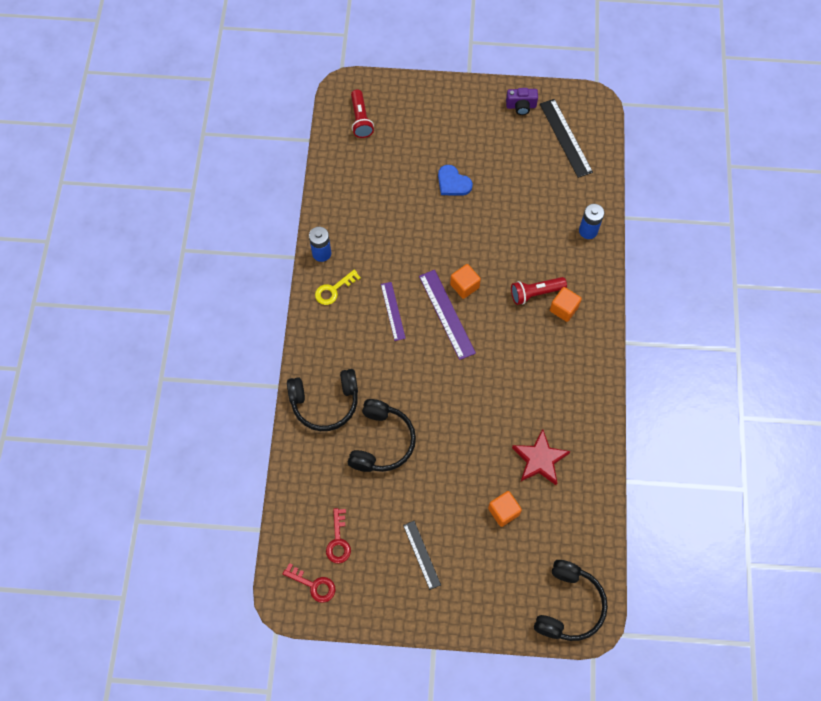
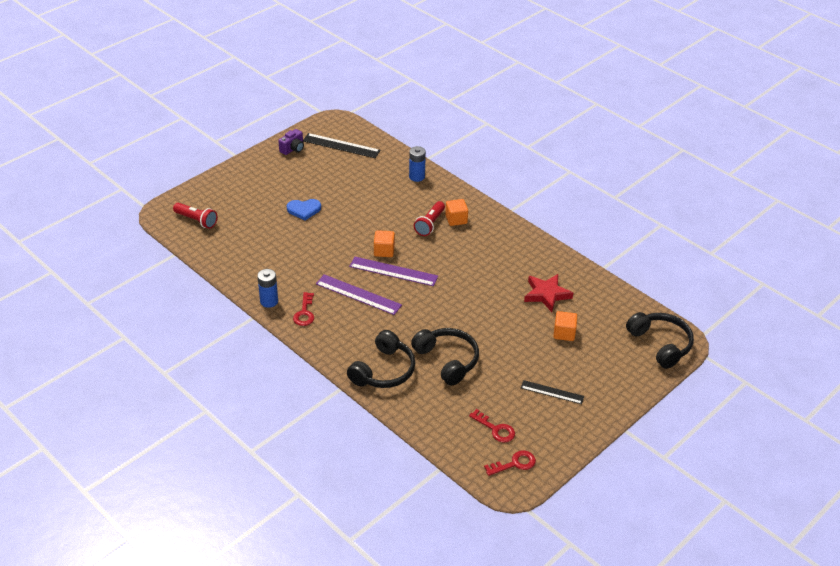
camera: 50 degrees left, 25 degrees down
(333, 290) = (304, 313): yellow key -> red key
(393, 311) = (358, 294): purple ruler -> purple ruler, size x1.56

